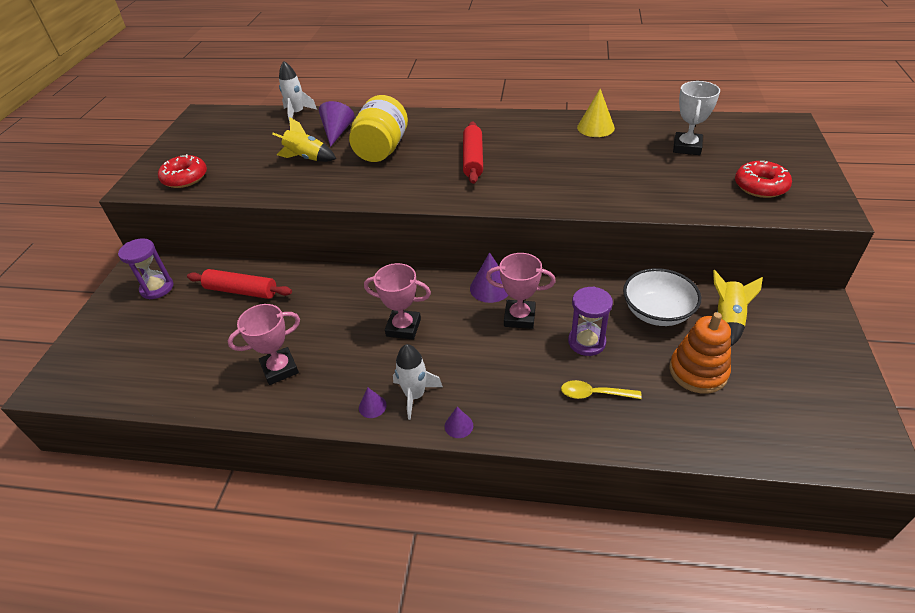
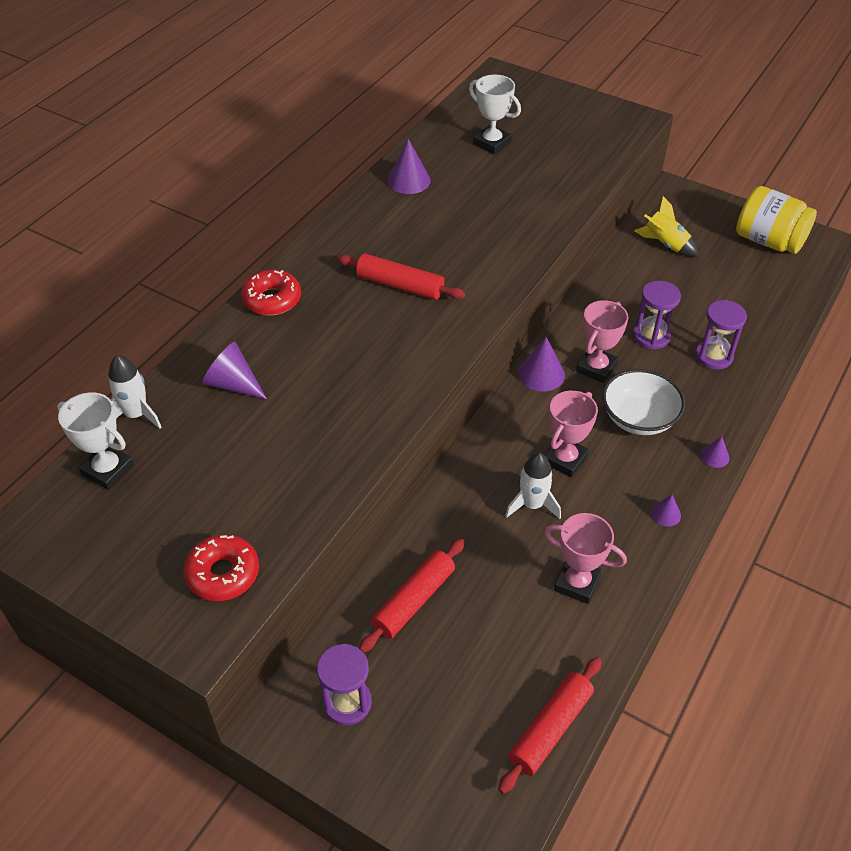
camera: 70 degrees left, 5 degrees up
(146, 390) = (550, 729): none -> red rolling pin
(252, 120) = (108, 470): none -> white trophy
(280, 369) = (577, 583): pink trophy -> pink trophy turned 60 degrees counterclockwise
(306, 158) = (278, 428): yellow rocket -> none
(381, 150) = (316, 353): yellow jar -> yellow jar (768, 241)
(415, 395) = (665, 477): white rocket -> white rocket (532, 504)
(594, 394) = (713, 356): yellow spoon -> purple hourglass
(595, 127) = (408, 180): yellow cone -> purple cone
(657, 312) = (636, 279): white bowl -> white bowl (639, 418)
(698, 371) = (715, 287): orange stacking toy -> none
(760, 186) = (582, 134): red donut -> red donut (272, 299)

